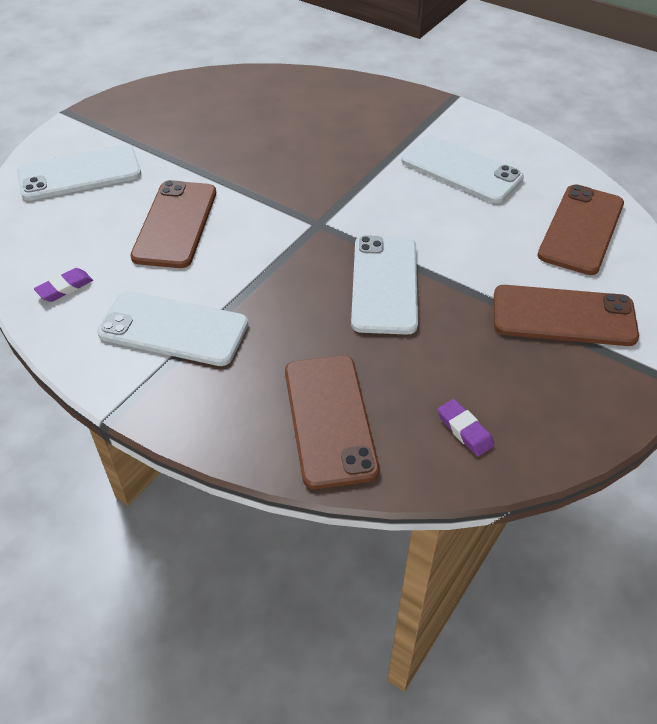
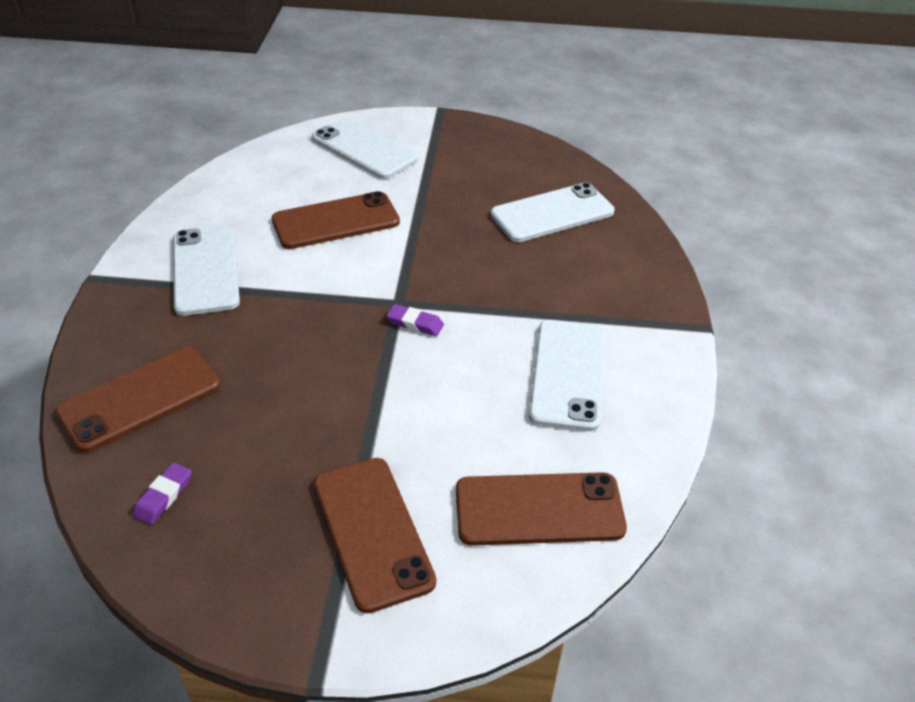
camera: 60 degrees right, 5 degrees down
(65, 288) = (222, 199): purple eraser -> purple eraser (415, 323)
(384, 284) = (338, 375): white phone -> white phone (552, 213)

